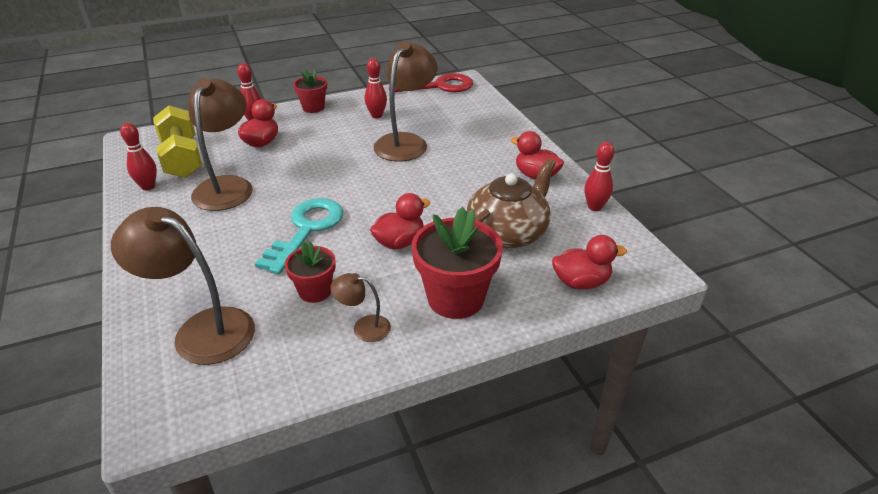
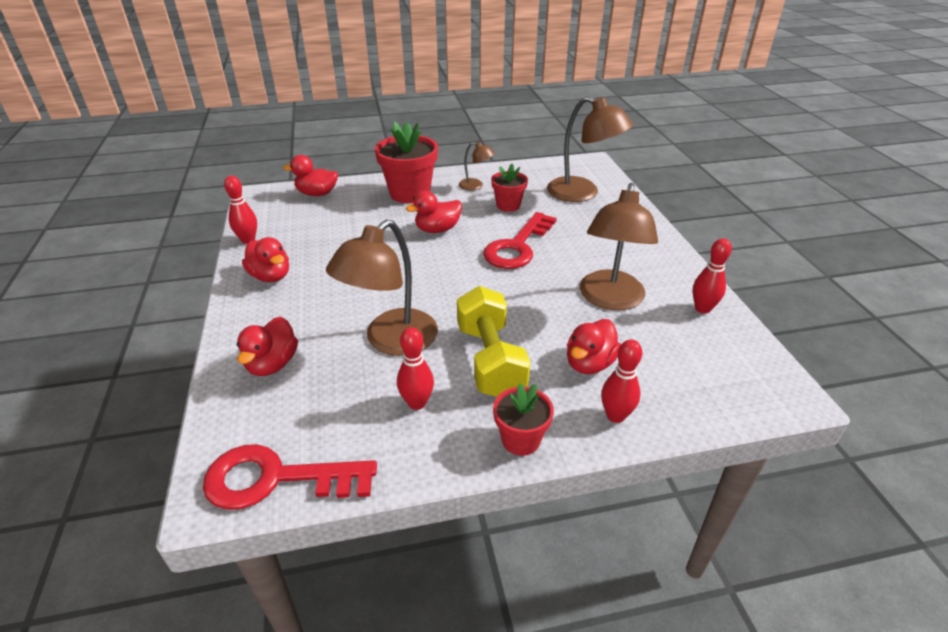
camera: 170 degrees left, 0 degrees up
(182, 158) = (688, 347): yellow dumbbell -> yellow dumbbell (490, 360)
(306, 230) = (517, 246): turquoise key -> red key
(479, 124) = (272, 364): none -> red duck
(508, 232) = (343, 228): brown teapot -> none

